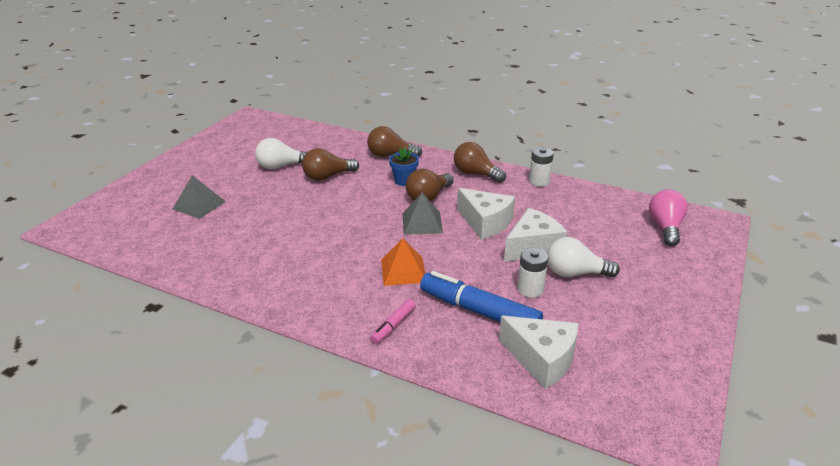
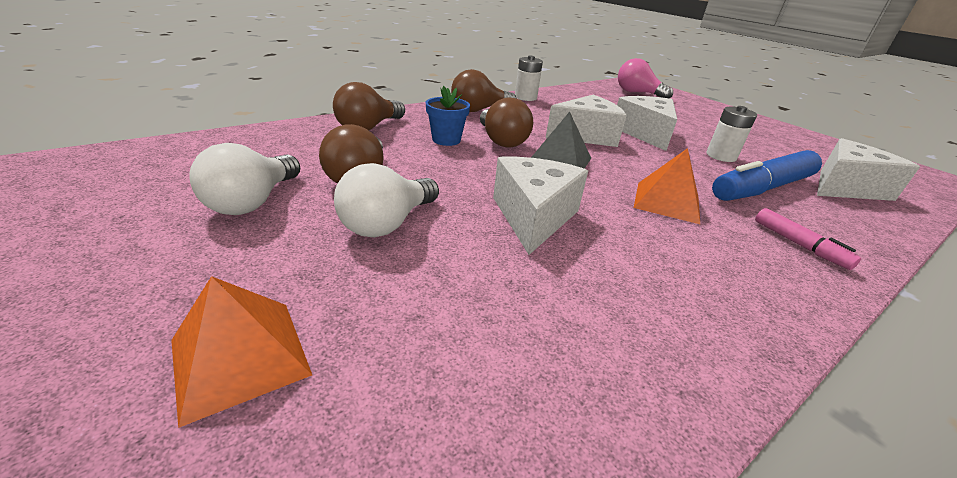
camera: 65 degrees left, 0 degrees up
(199, 205) = (240, 356): grey pyramid -> orange pyramid
(335, 231) = (533, 217): none -> white cheese
(575, 273) = (697, 134): white light bulb -> white light bulb (387, 223)

